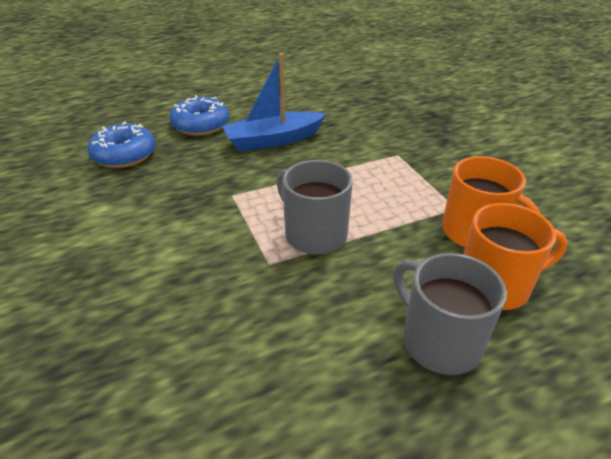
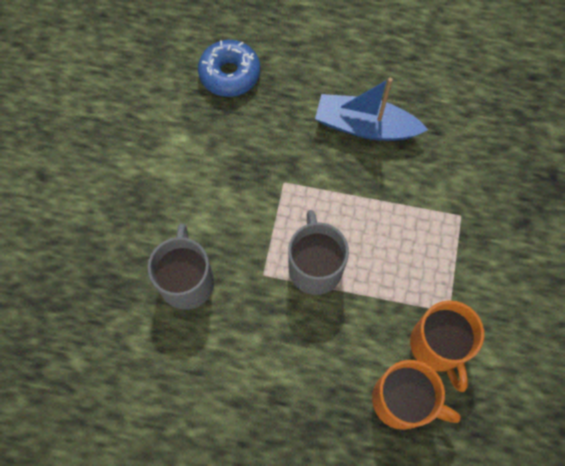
camera: 35 degrees right, 30 degrees up
(201, 125) = (316, 63): blue donut -> none
(439, 341) = (322, 413): grey mug -> grey mug (187, 281)

